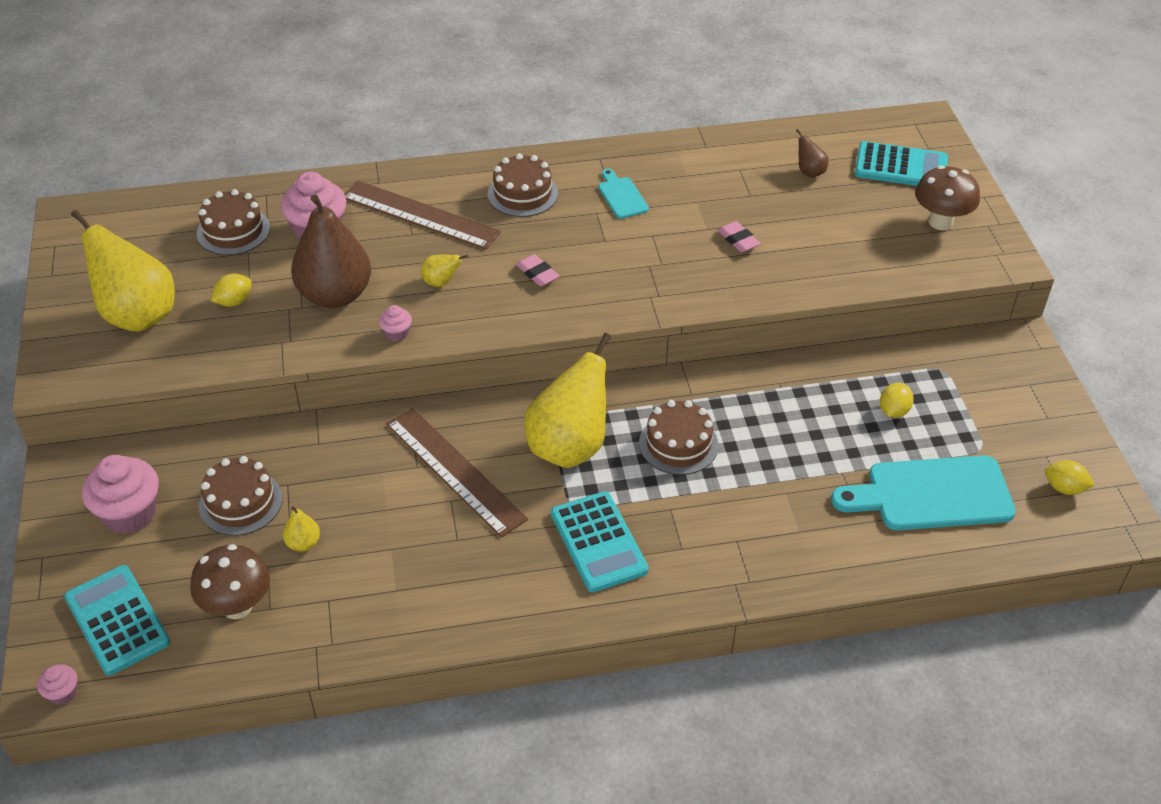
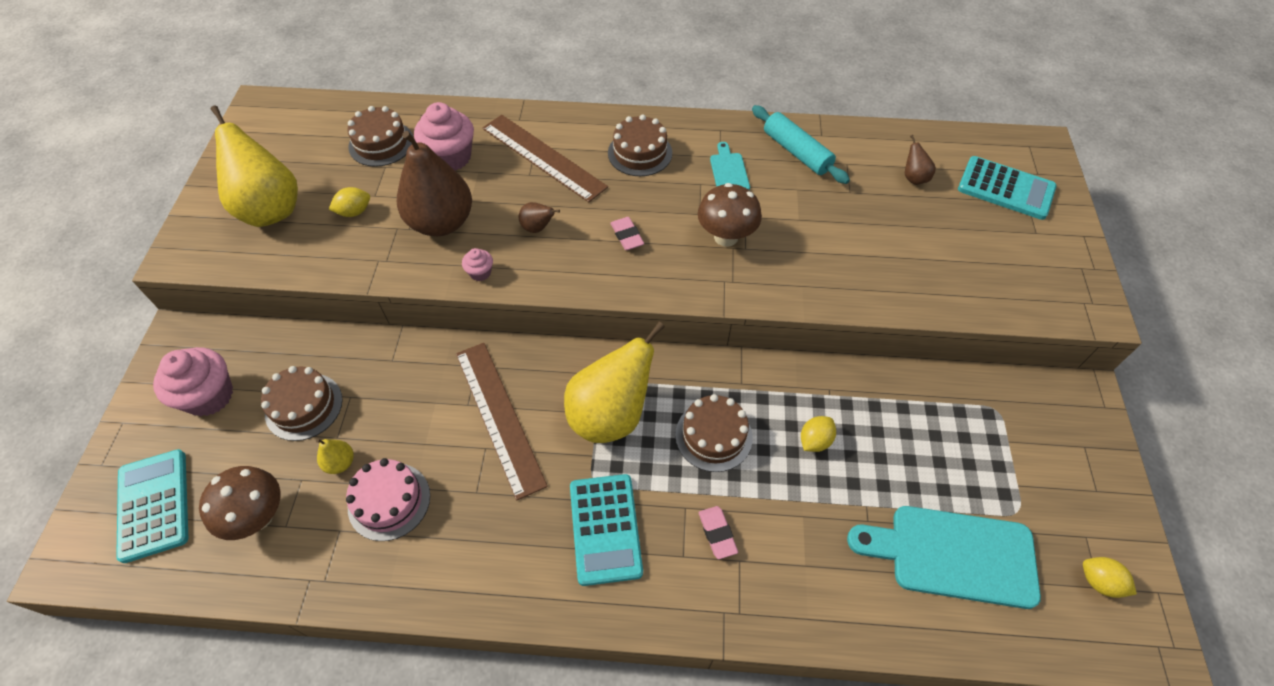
camera: 15 degrees right, 10 degrees up
(63, 693) = (77, 572): pink cupcake -> none
(370, 565) = (389, 501): none -> pink cake
(441, 282) = (538, 228): yellow pear -> brown pear
(685, 167) = (796, 152): none -> turquoise rolling pin
(738, 240) = (825, 237): pink eraser -> pink eraser (717, 533)
(893, 411) = (936, 446): yellow lemon -> yellow lemon (814, 441)
(940, 222) = (1033, 255): brown mushroom -> brown mushroom (726, 237)

